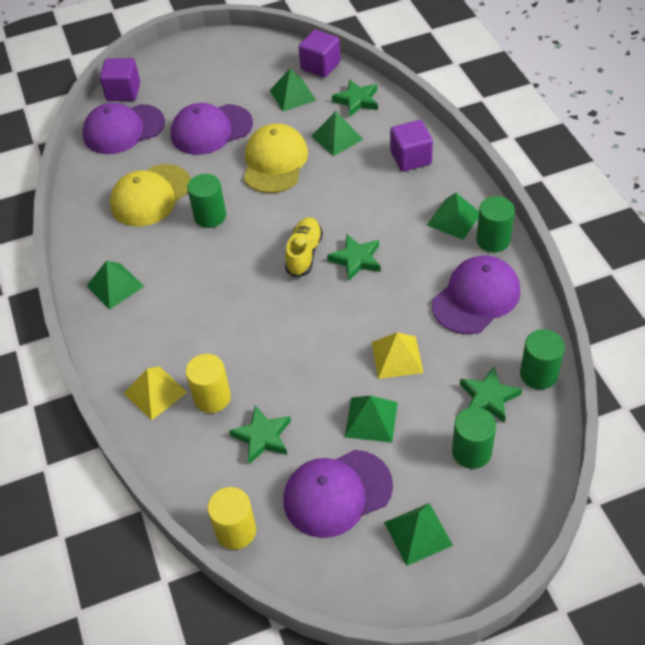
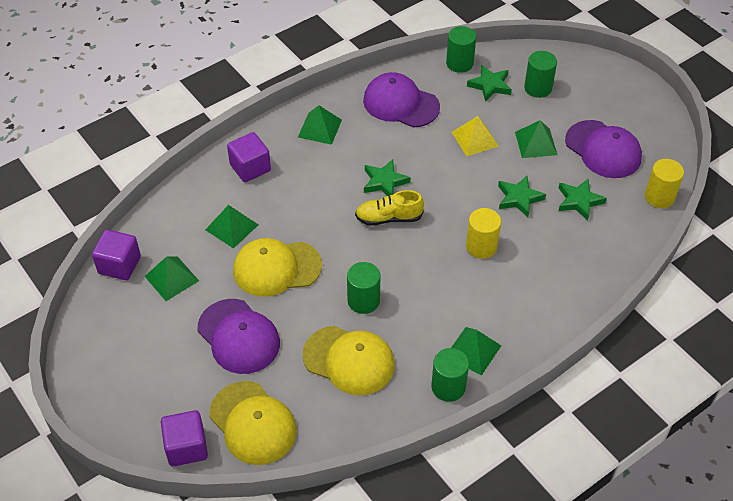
camera: 110 degrees left, 0 degrees up
(123, 129) = (253, 423): purple cap -> yellow cap
(155, 392) = (571, 281): yellow pyramid -> none
(212, 397) = (559, 241): yellow cylinder -> yellow cylinder (481, 246)
(357, 100) = (173, 223): green star -> green star (519, 198)
(418, 533) = (611, 104): green pyramid -> none
(493, 240) = (337, 102): green cylinder -> green cylinder (448, 387)

